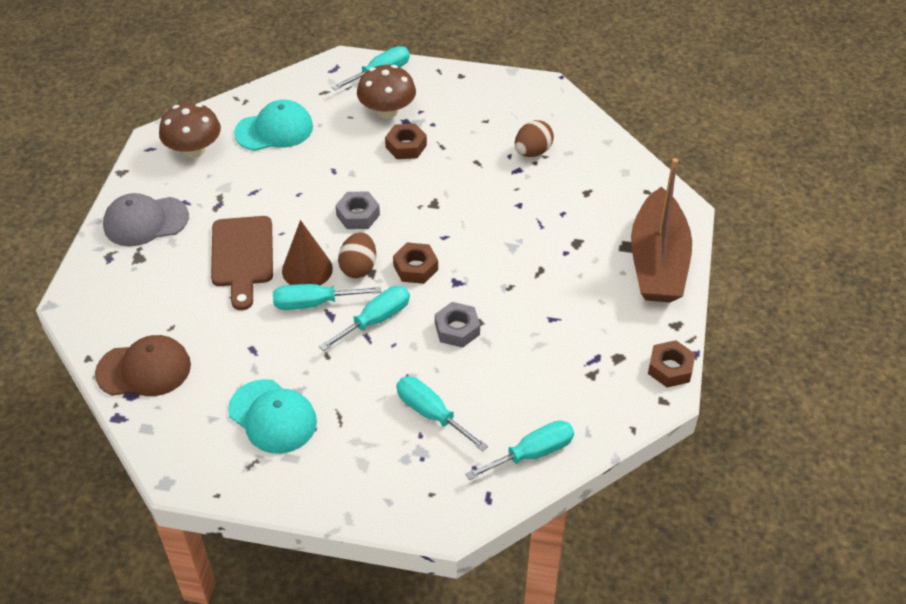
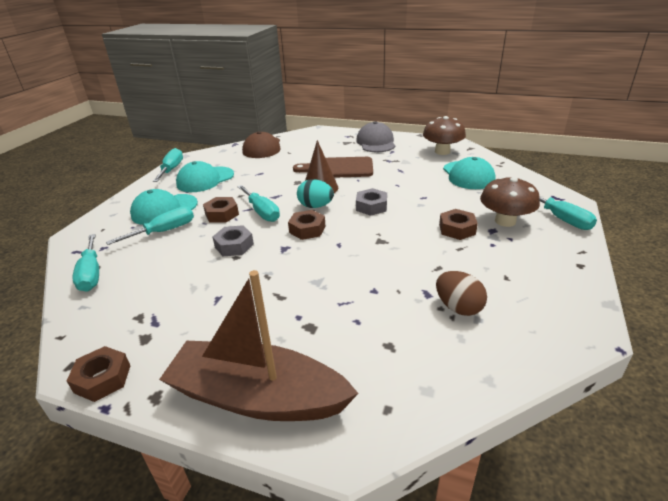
camera: 100 degrees right, 15 degrees down
(314, 303) = (288, 190): turquoise screwdriver -> turquoise screwdriver (171, 169)
(358, 267) = (315, 206): brown egg -> turquoise egg
(372, 437) = (164, 209): none -> turquoise cap
(383, 362) = (222, 214): none -> brown nut

